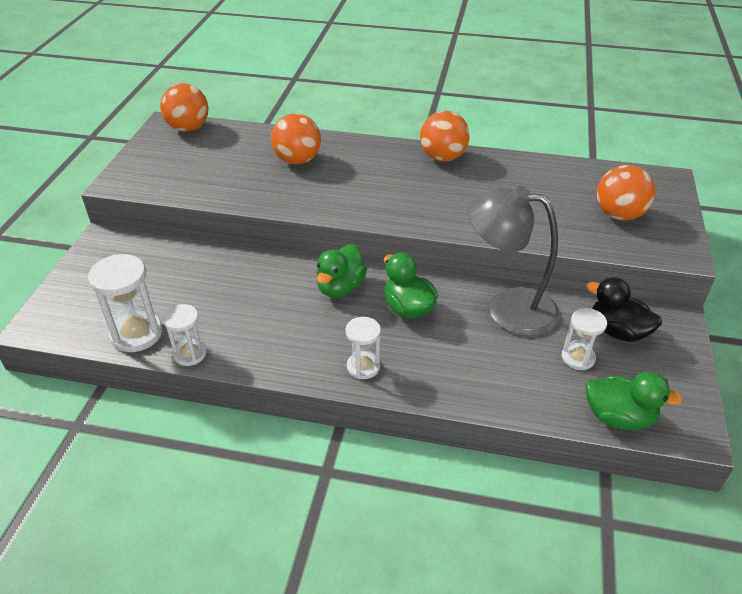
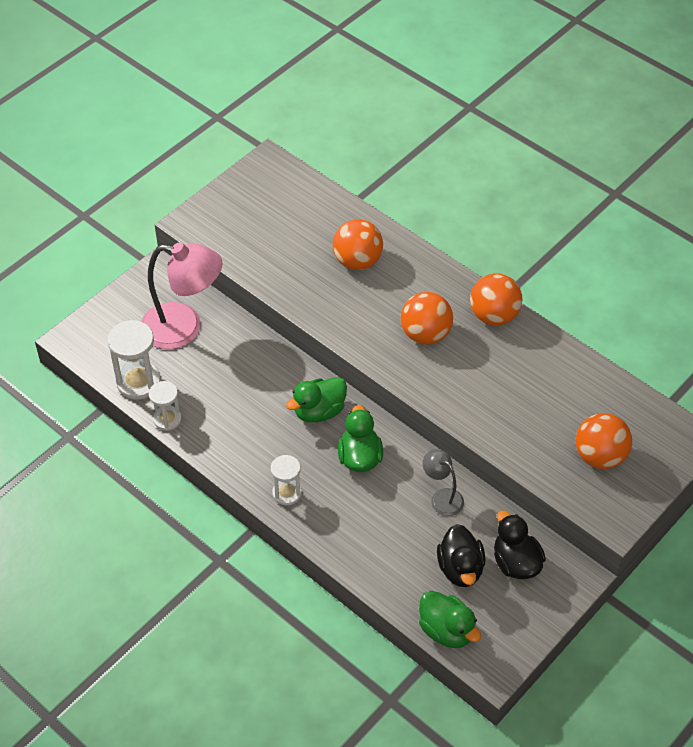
camera: 30 degrees right, 10 degrees up
(158, 273) = (184, 328): none -> pink lamp
(188, 128) = (285, 176): orange ball -> orange ball (425, 334)
(508, 308) = (442, 497): grey lamp -> grey lamp, size x0.50
(578, 358) = (460, 568): white hourglass -> black duck

